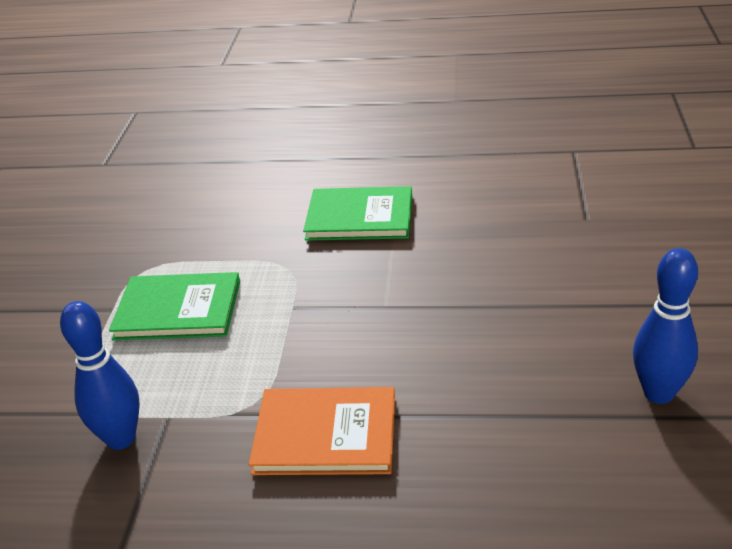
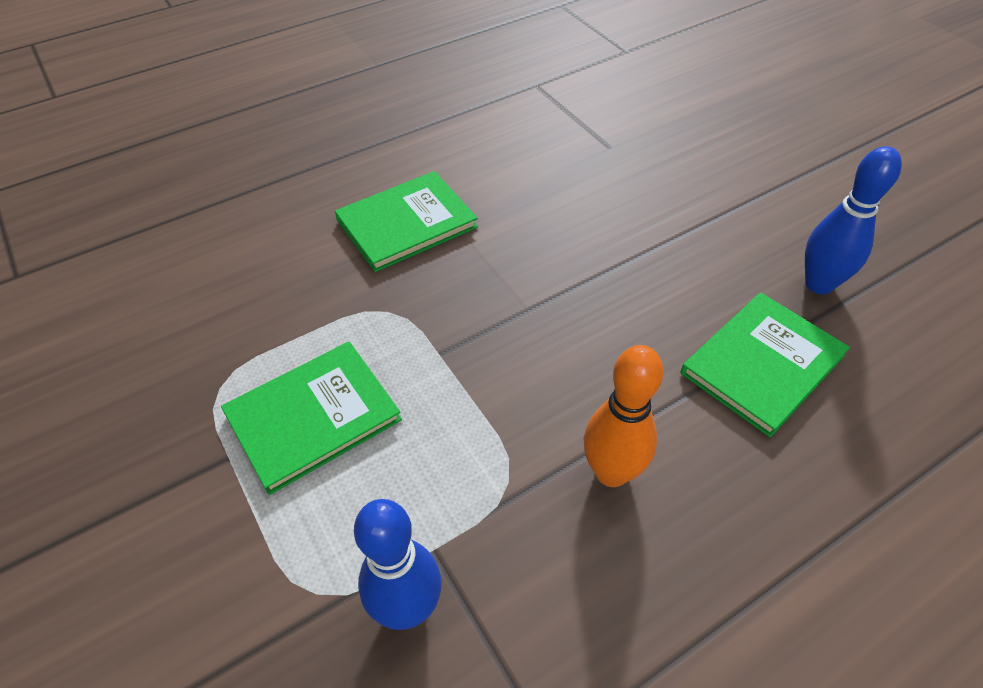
camera: 40 degrees left, 15 degrees up
(325, 434) = (611, 472): orange book -> orange bowling pin
(529, 425) = (762, 364): none -> green book

